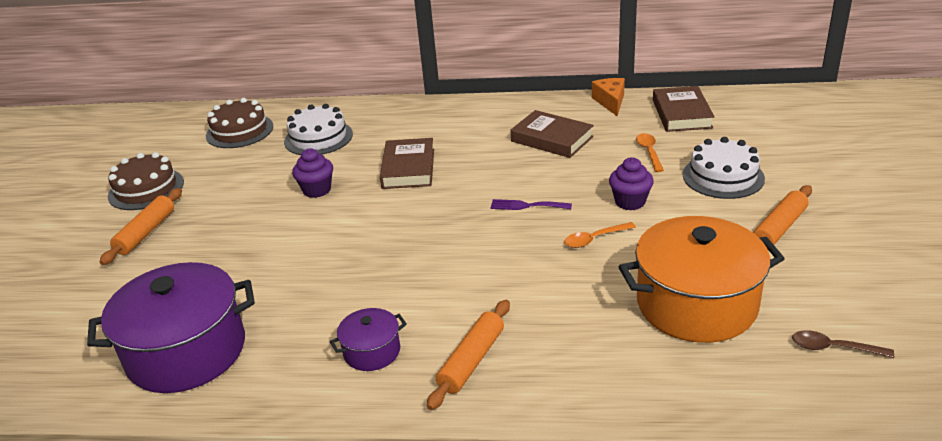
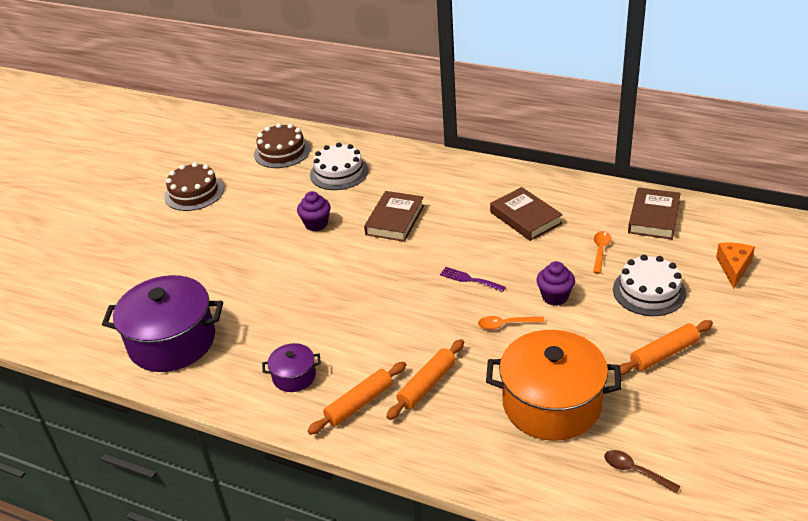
camera: 20 degrees right, 5 degrees up
(146, 233) = (180, 233): orange rolling pin -> orange rolling pin (427, 385)
(610, 102) = (598, 190): orange cheese -> orange cheese (733, 268)

